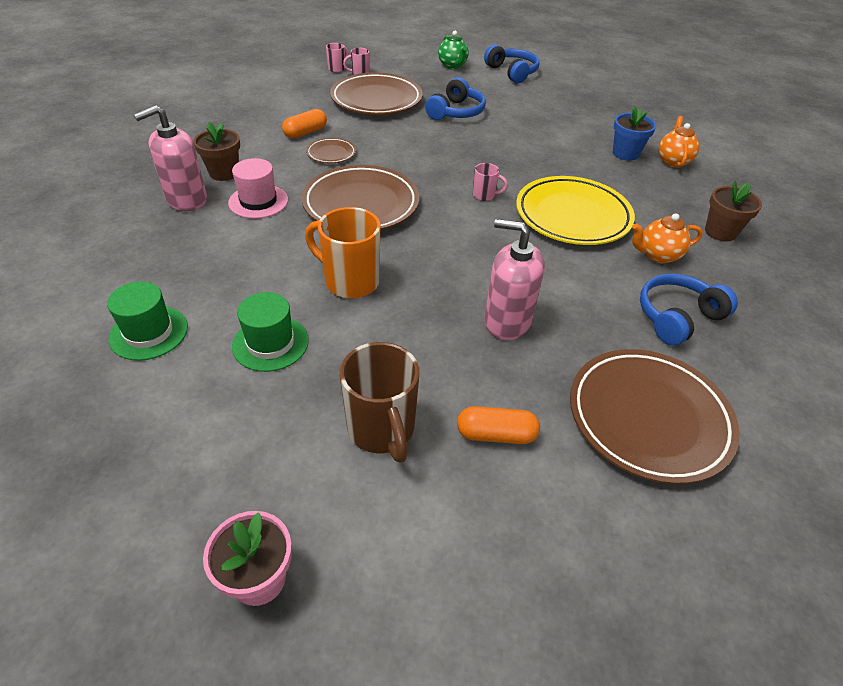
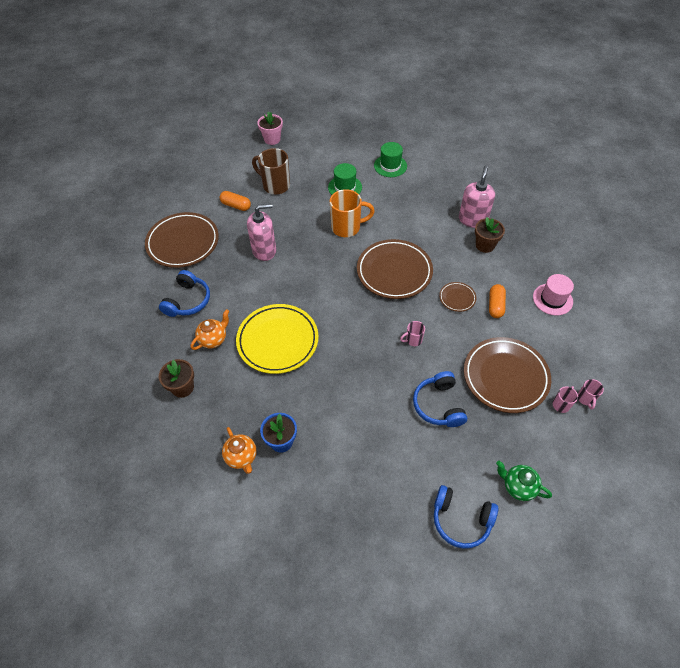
camera: 145 degrees right, 10 degrees up
(258, 201) = (442, 240): pink hat -> pink hat (552, 299)
(484, 195) = (339, 324): pink mug -> pink mug (413, 340)
(496, 434) = (236, 205): orange capsule -> orange capsule turned 60 degrees clockwise

